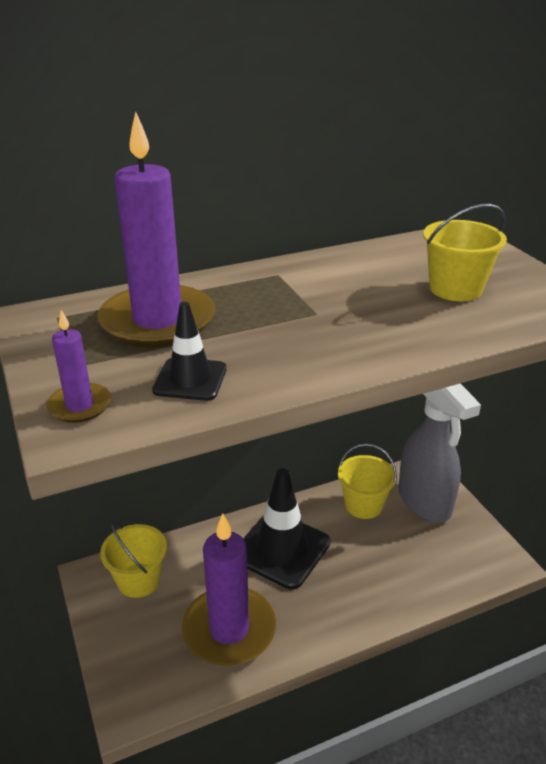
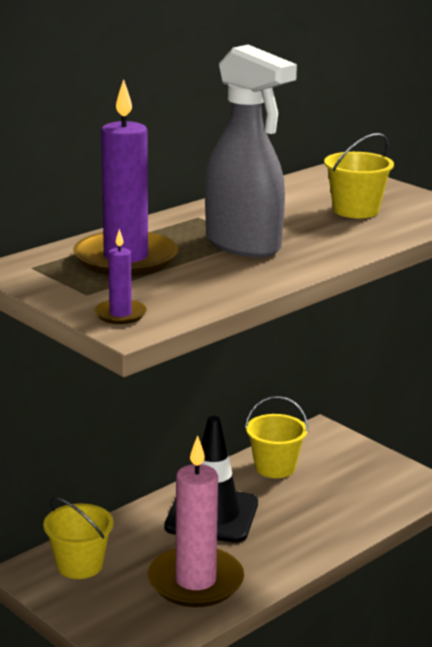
camera: 20 degrees left, 10 degrees down
(190, 379) = (192, 289): black traffic cone -> none
(229, 629) = (195, 581): purple candle -> pink candle
(425, 502) = (334, 455): grey spray bottle -> grey spray bottle (244, 245)

